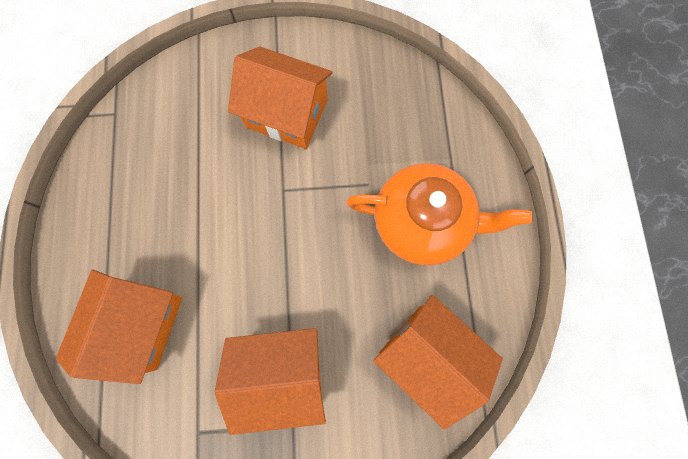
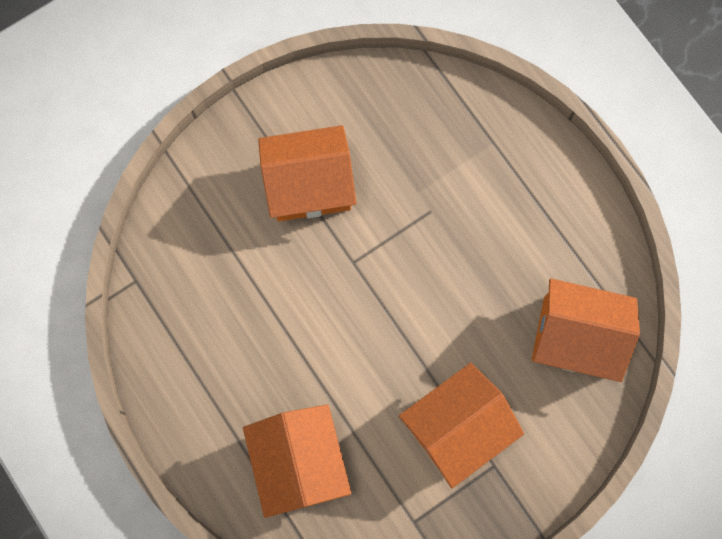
camera: 30 degrees left, 0 degrees up
(423, 222) = (502, 218): orange teapot -> none

